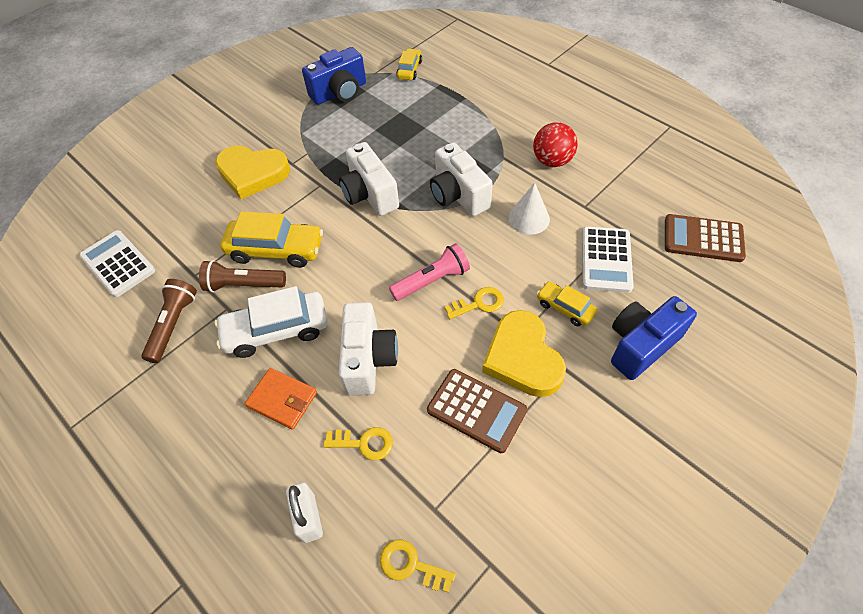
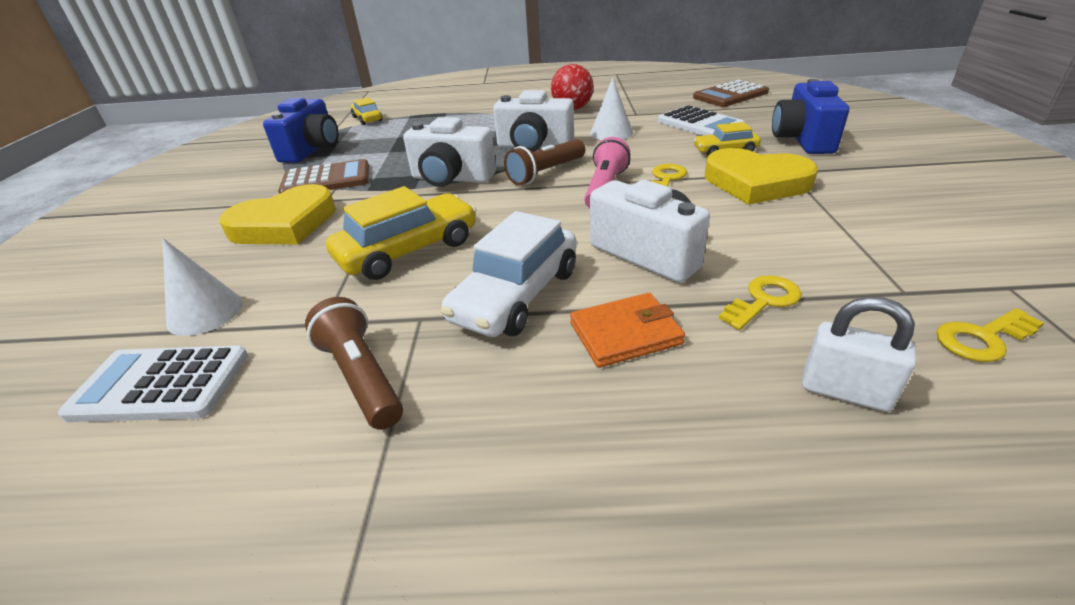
camera: 45 degrees left, 20 degrees down
(165, 226) = (205, 312): none -> white cone
(244, 285) = (411, 291): brown flashlight -> brown flashlight (546, 173)
(476, 410) = (792, 222): brown calculator -> brown calculator (326, 180)

